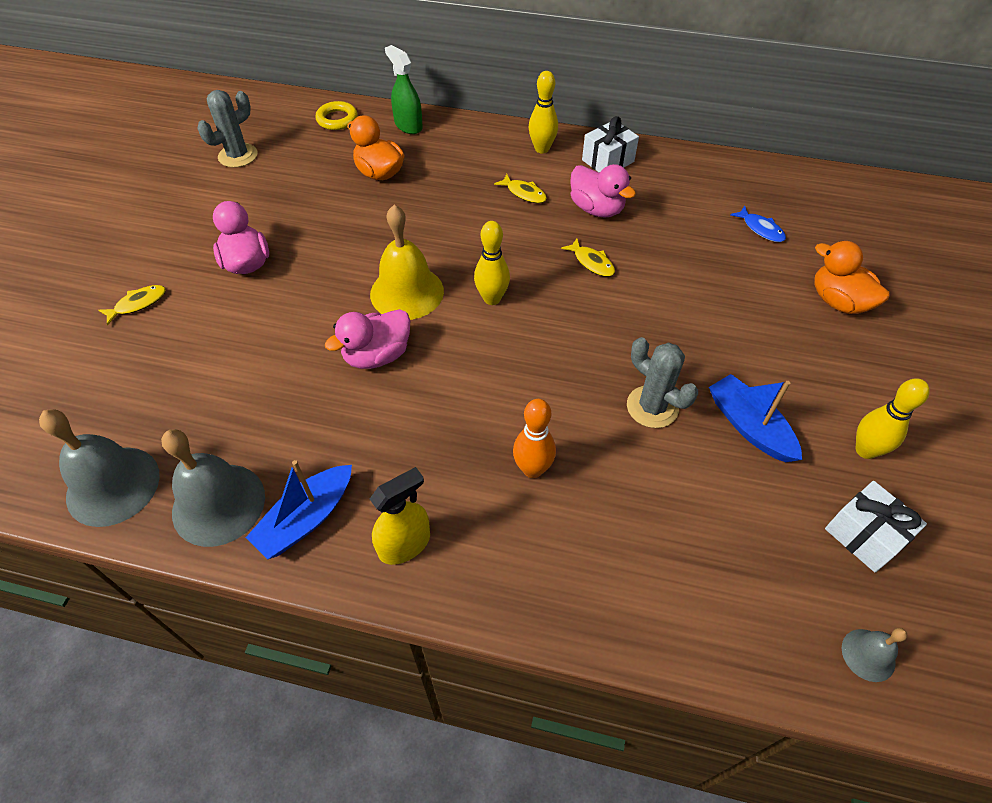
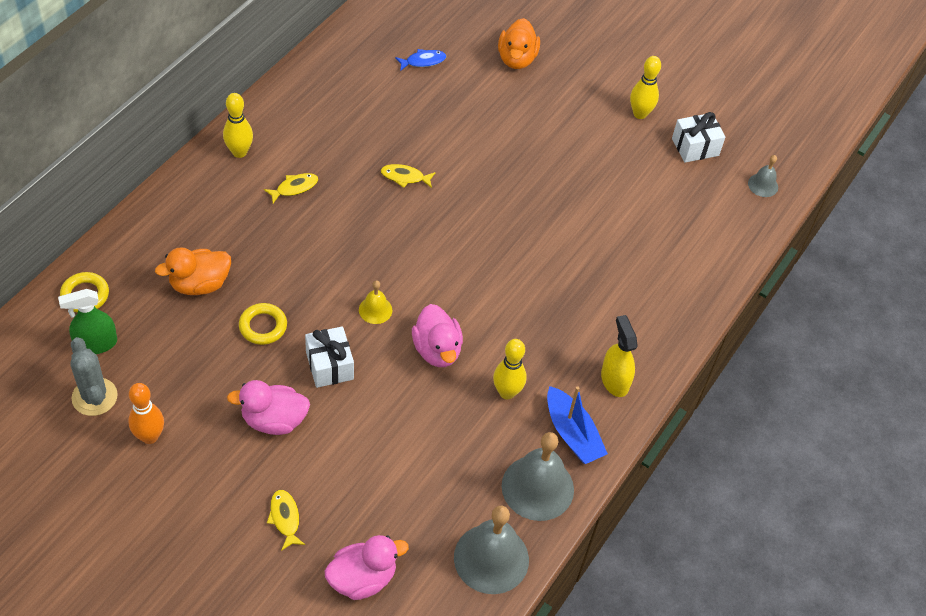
camera: 75 degrees left, 0 degrees up
(350, 223) = (263, 326): none -> yellow ring
(407, 292) = (375, 310): yellow bell -> yellow bell, size x0.50
(408, 125) = (136, 239): green spray bottle -> green spray bottle (96, 344)
(492, 299) = (412, 255): yellow bowling pin -> yellow bowling pin (507, 392)
(532, 469) = (584, 289): orange bowling pin -> orange bowling pin (149, 436)
(592, 262) = (405, 177): yellow fish -> yellow fish turned 150 degrees counterclockwise
(596, 209) = (343, 148): pink duck -> pink duck (362, 578)
(608, 161) = (285, 114): white gift -> white gift (329, 365)
(652, 407) = (561, 203): grey cactus -> none
(749, 426) = (598, 160): blue boat -> none
(838, 302) = (516, 59): orange duck -> orange duck turned 60 degrees counterclockwise

